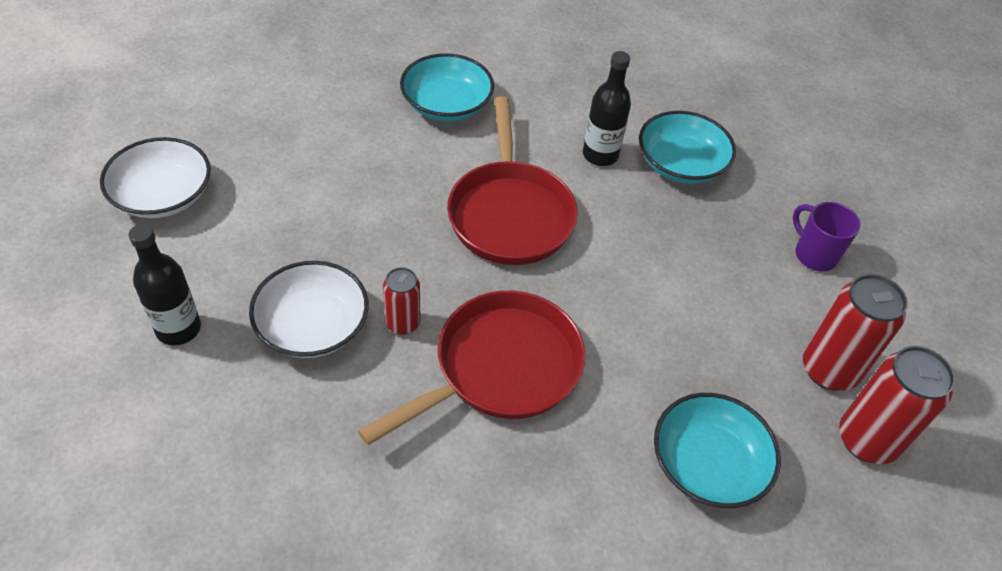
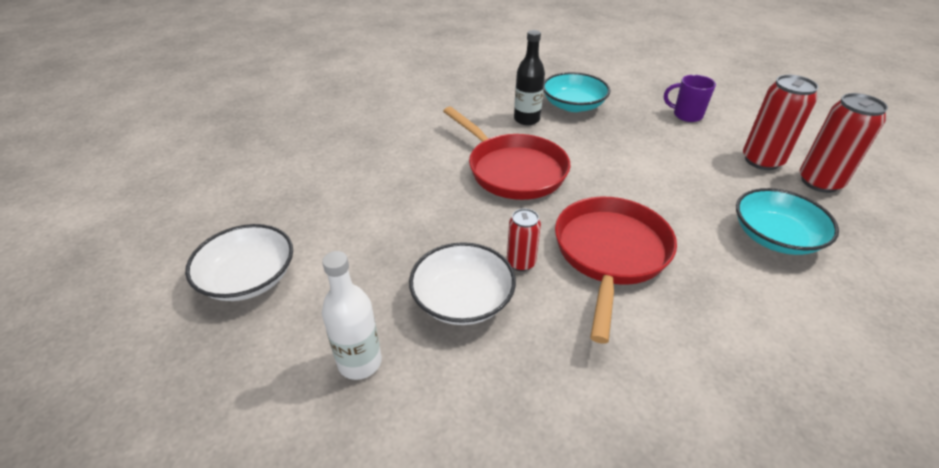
camera: 30 degrees left, 10 degrees down
(178, 329) = (360, 362): black bottle -> white bottle
(446, 104) = (406, 133): turquoise bowl -> none

